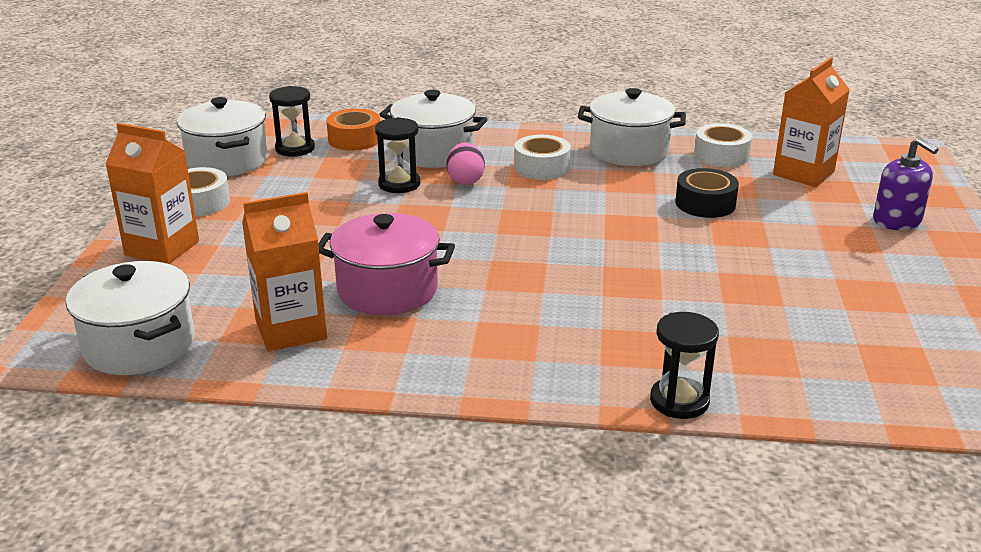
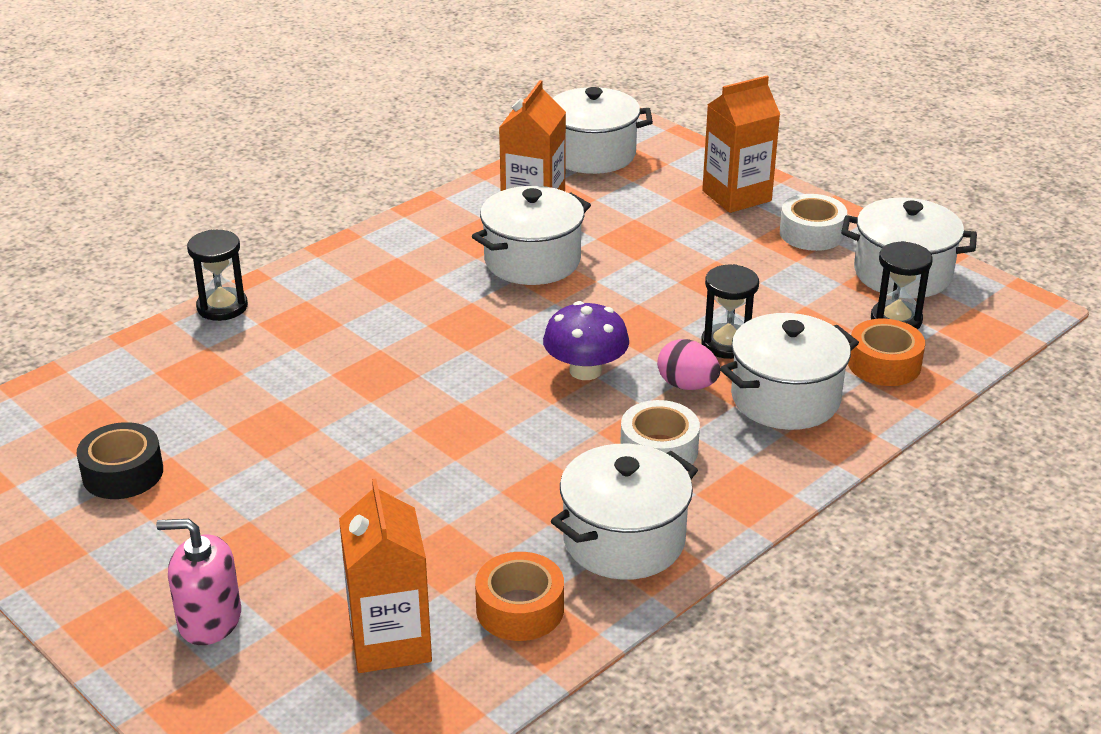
camera: 130 degrees right, 5 degrees up
(387, 290) = (532, 261): pink pot -> white pot
(501, 214) = (585, 370): none -> purple mushroom
(705, 203) = (433, 508): black tape -> black tape (123, 473)
(721, 155) = (520, 609): white tape -> orange tape
(897, 221) = (209, 620): purple soap dispenser -> pink soap dispenser

